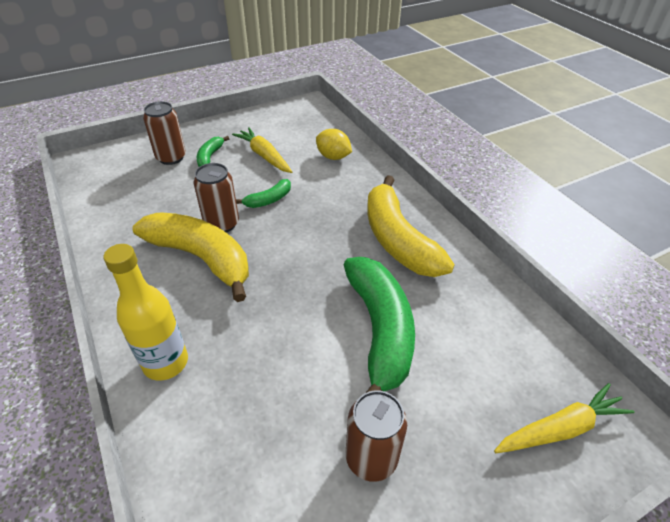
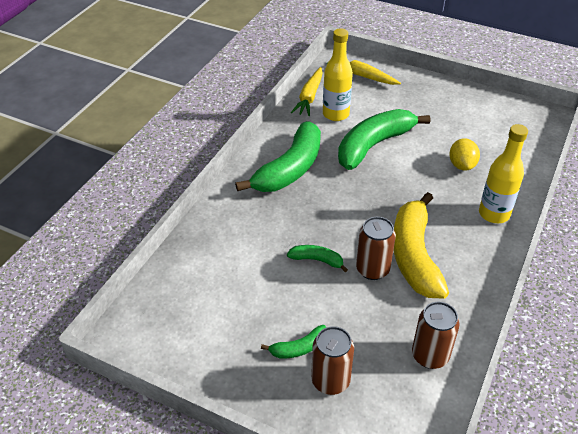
camera: 125 degrees left, 0 degrees up
(264, 156) = (258, 305): yellow carrot -> yellow carrot (309, 97)
(333, 157) = (216, 254): yellow lemon -> yellow lemon (462, 165)
(371, 458) = (442, 119): brown can -> brown can (430, 356)
(397, 239) = (290, 169): yellow banana -> green banana
(472, 332) = (335, 114): none -> yellow bottle

